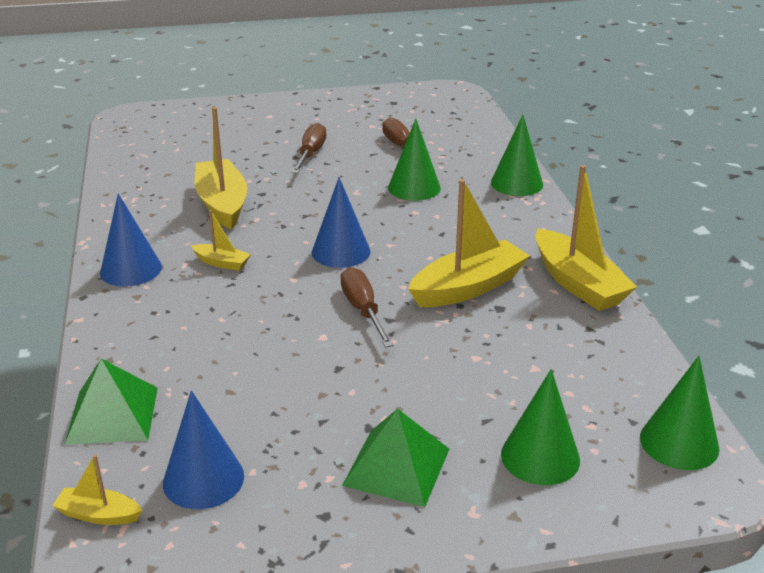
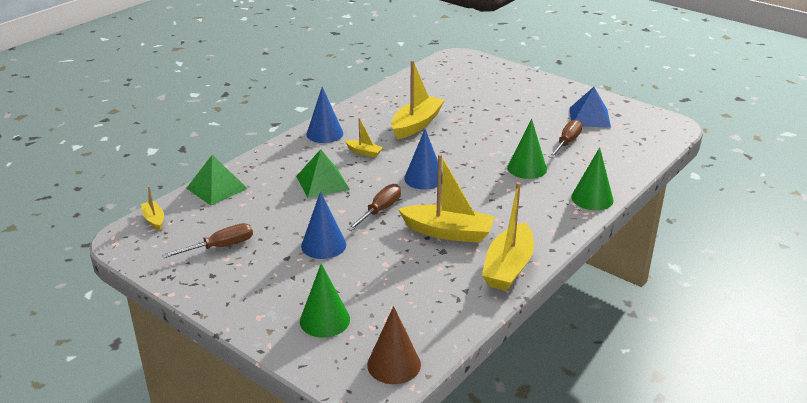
camera: 50 degrees right, 0 degrees up
(203, 479) = (201, 232): blue cone -> blue cone (323, 245)
(222, 263) = (364, 152): yellow boat -> yellow boat turned 45 degrees counterclockwise
(311, 154) = (509, 121): brown screwdriver -> brown screwdriver (220, 247)
(375, 116) = (589, 117): none -> blue pyramid
(396, 467) = (267, 279): green pyramid -> green pyramid (322, 182)
(679, 442) = (394, 364): green cone -> brown cone

